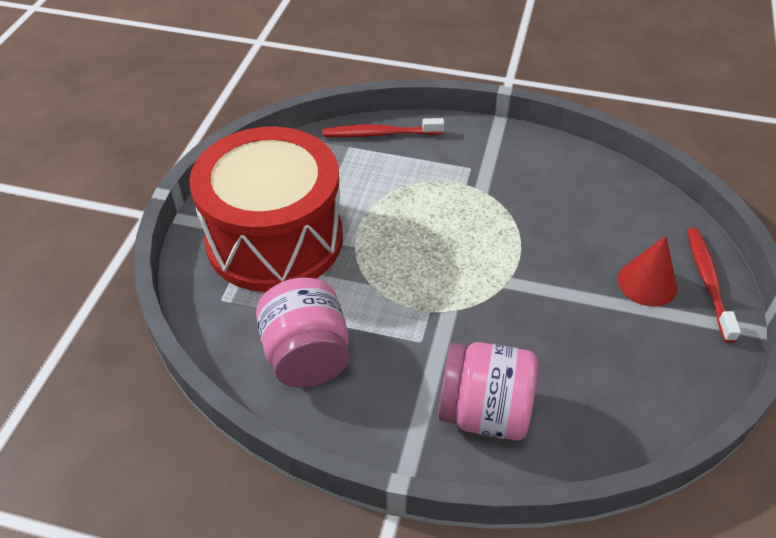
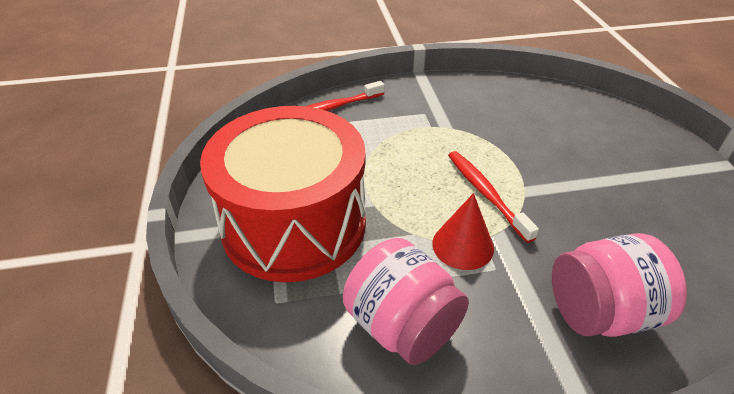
camera: 25 degrees left, 5 degrees down
(647, 283) = (624, 157): red cone -> red cone (463, 245)
(708, 282) = (662, 142): red toothbrush -> red toothbrush (486, 194)

